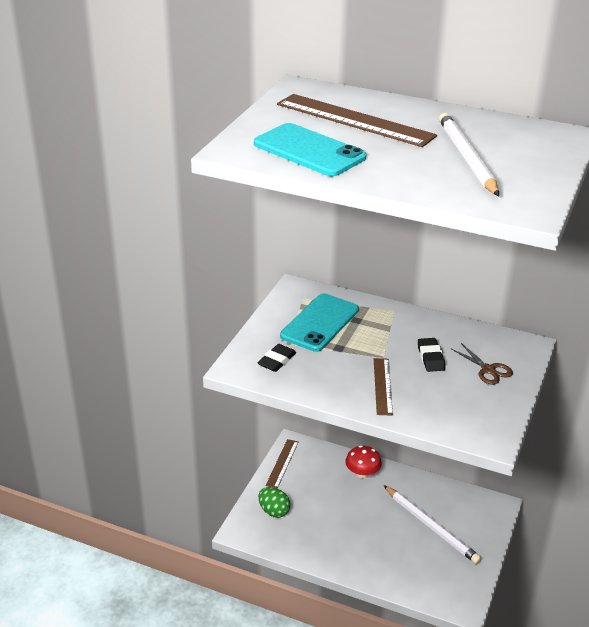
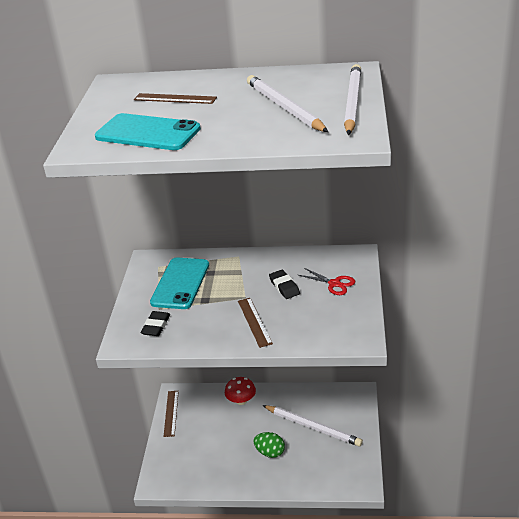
camera: 15 degrees left, 0 degrees up
(274, 511) = (178, 456): green egg -> green egg (270, 452)
(354, 120) = (175, 99): brown ruler -> brown ruler, size x0.55
(488, 370) = (334, 284): brown scissors -> red scissors
(545, 170) = (352, 102): none -> white pencil

